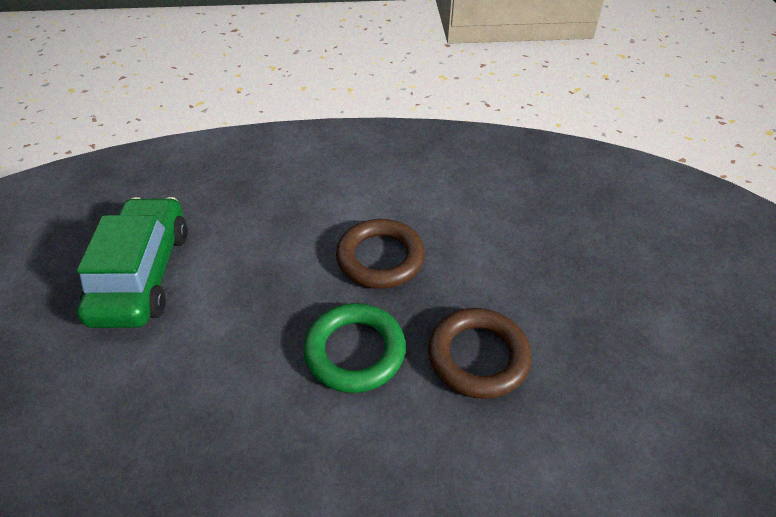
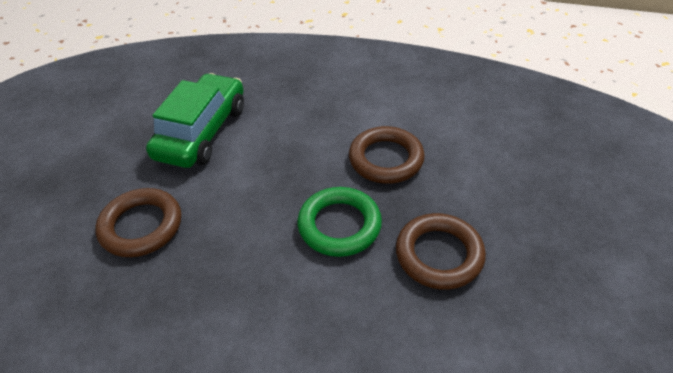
camera: 20 degrees right, 0 degrees up
(100, 420) = (141, 226): none -> brown ring

